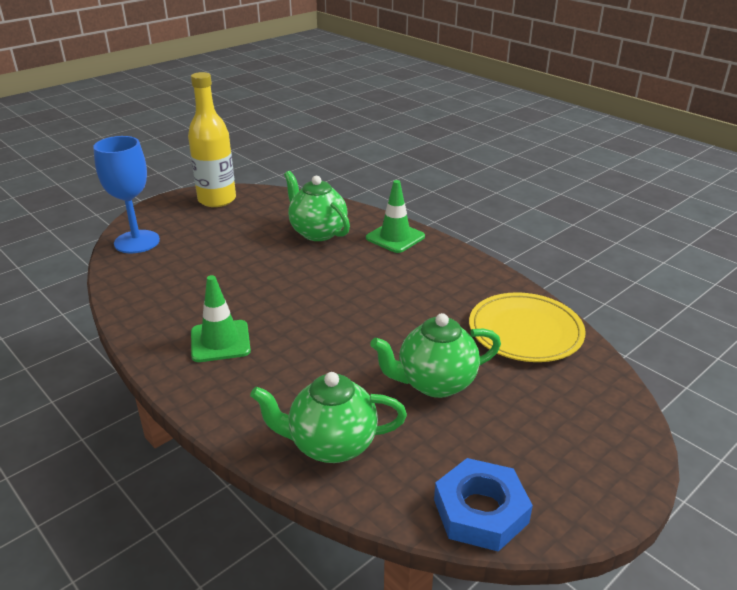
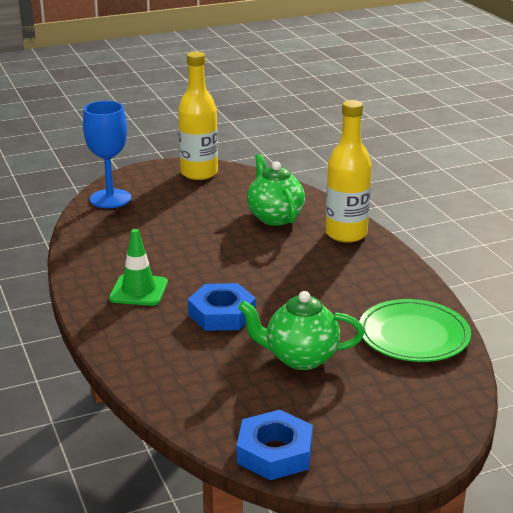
camera: 20 degrees right, 5 degrees down
(325, 350) = (221, 314): none -> blue nut
(331, 445) = (184, 382): green teapot -> none
(395, 237) = (346, 234): green traffic cone -> yellow bottle
(525, 331) = (413, 335): yellow plate -> green plate

